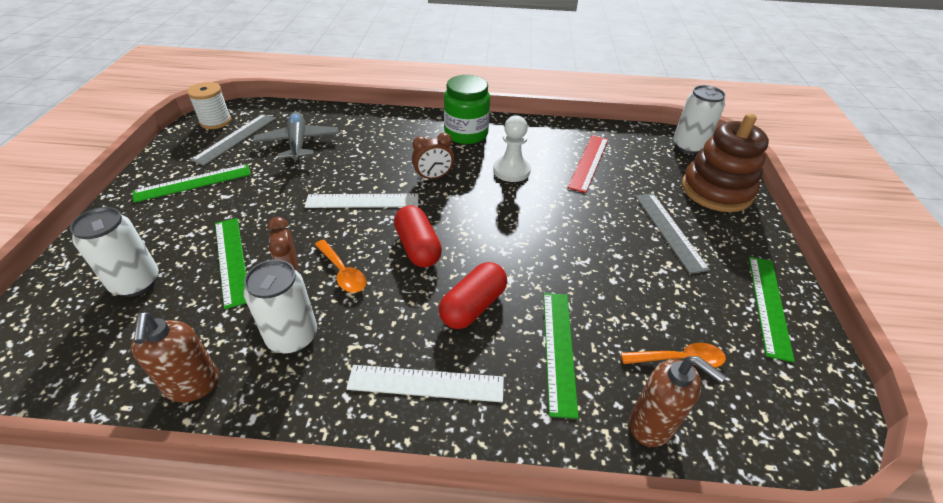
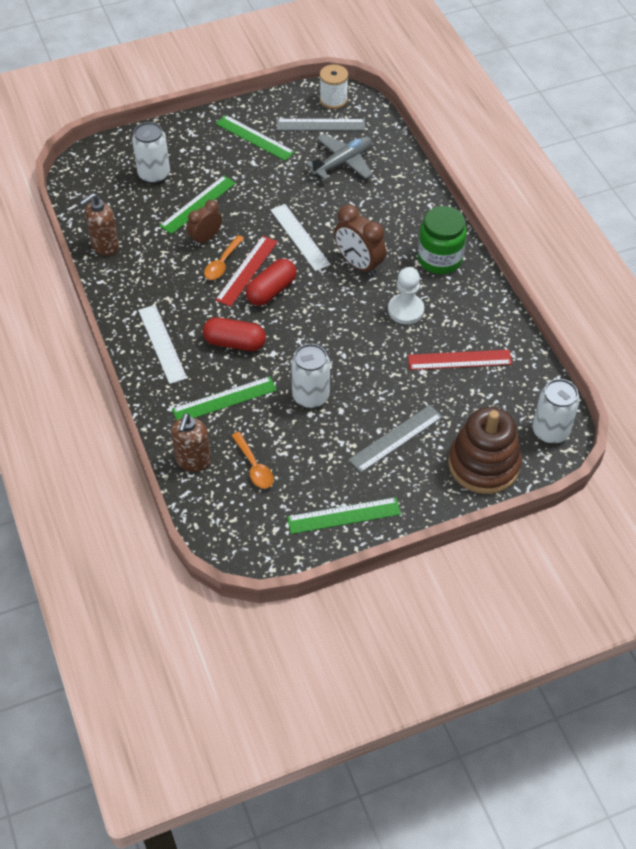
camera: 65 degrees right, 10 degrees up
(292, 337) = (158, 268): white can -> white can (311, 396)
(372, 256) = (247, 270): none -> red ruler
(433, 177) = (359, 264): brown clock -> brown clock, size x1.51

